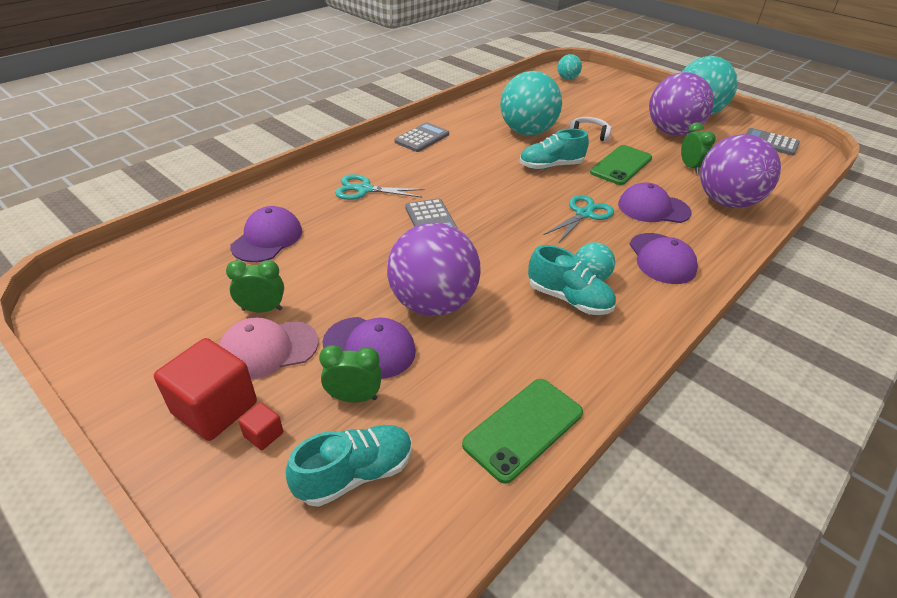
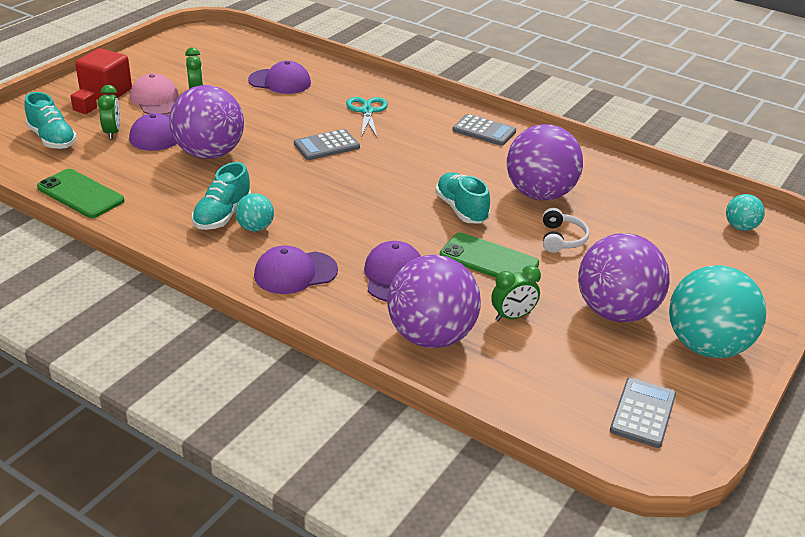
camera: 80 degrees right, 5 degrees down
(527, 132) = (539, 194): turquoise ball -> purple ball
(584, 214) = (366, 228): turquoise scissors -> none

